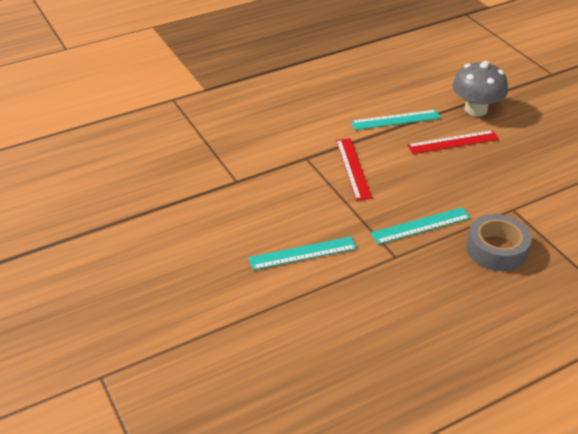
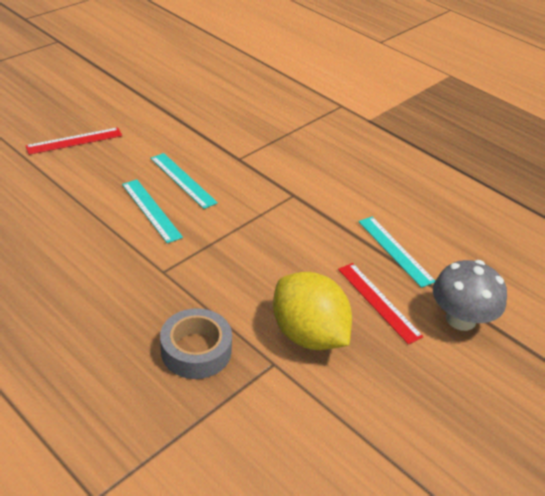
camera: 70 degrees right, 0 degrees up
(353, 168) = (291, 228): red ruler -> red ruler (74, 141)
(421, 225) = (216, 286): turquoise ruler -> turquoise ruler (182, 180)
(484, 185) = (308, 334): none -> yellow lemon

